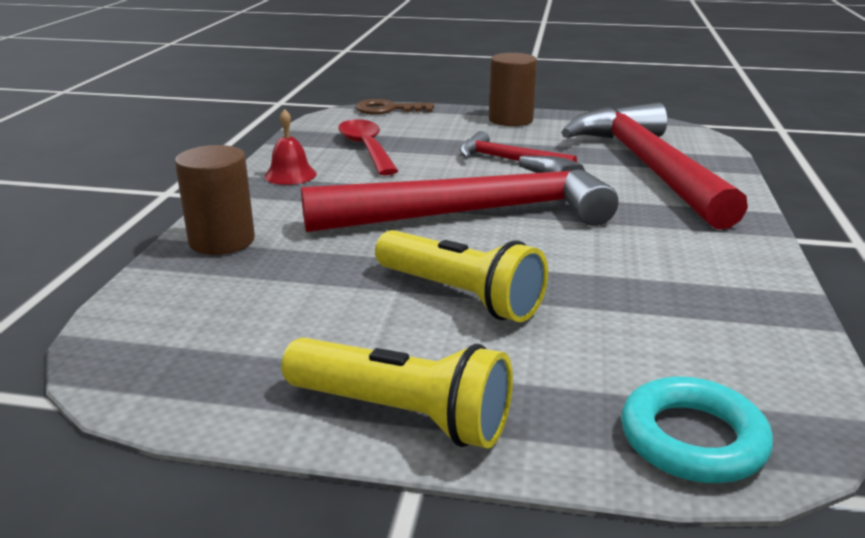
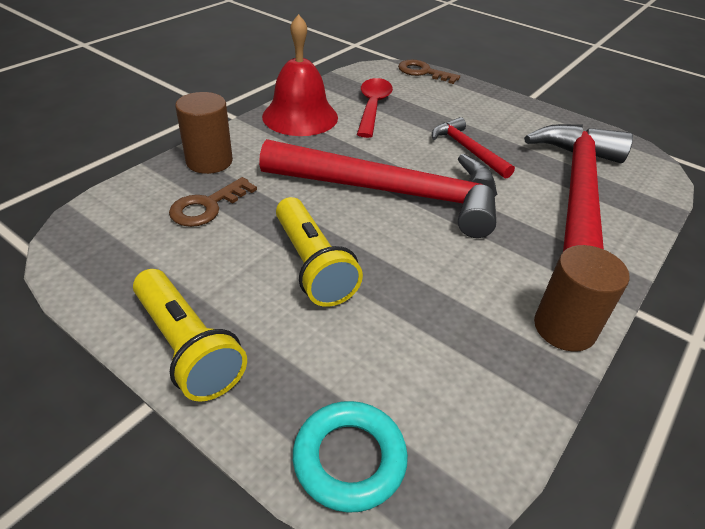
camera: 25 degrees right, 15 degrees up
(270, 282) = (207, 206): none -> brown key
(290, 175) = (300, 116): red bell -> red bell, size x1.95
(510, 120) = (509, 108): brown cylinder -> brown cylinder (564, 328)

